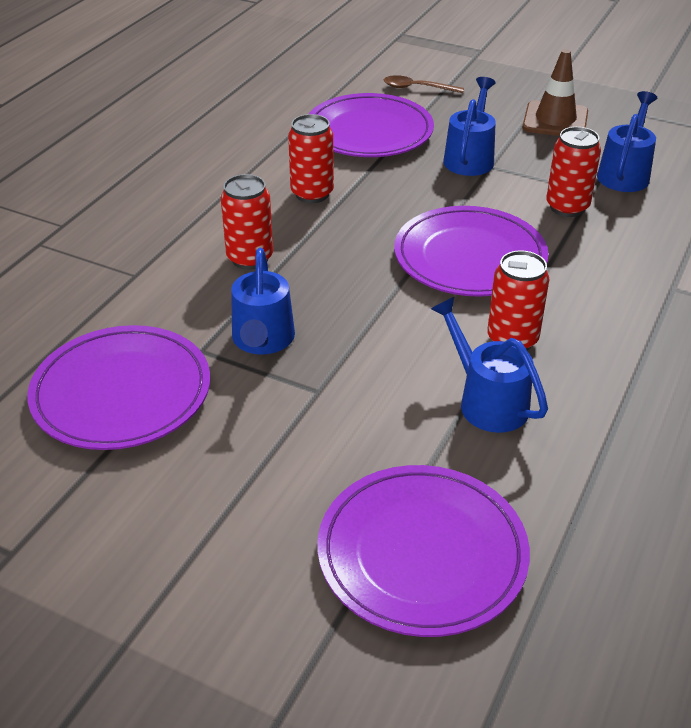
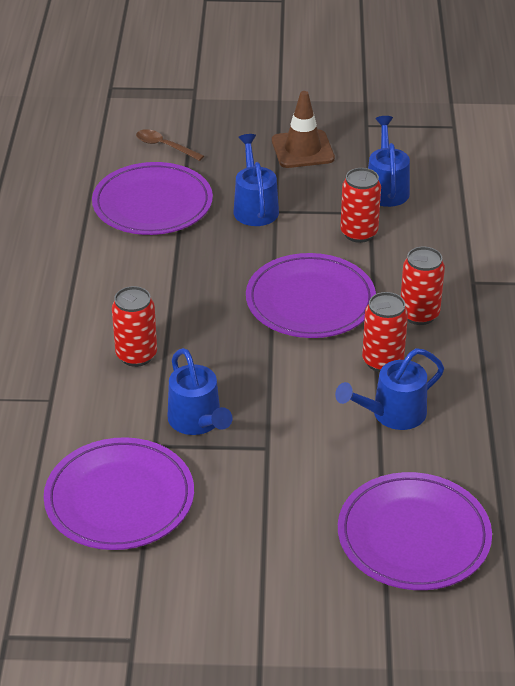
camera: 25 degrees left, 0 degrees up
(312, 194) = (145, 280): red can -> red can (419, 314)
(417, 88) = (164, 146): brown spoon -> brown spoon turned 45 degrees clockwise
(486, 400) = (391, 414): blue watering can -> blue watering can turned 60 degrees counterclockwise

